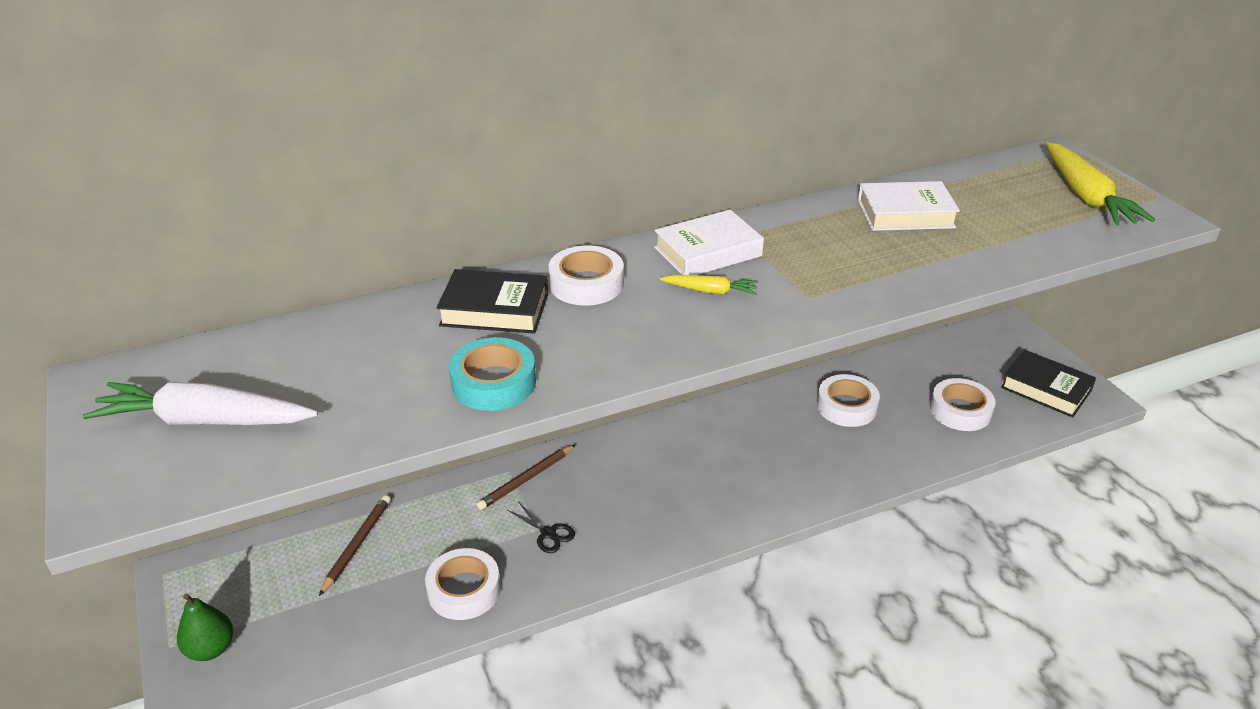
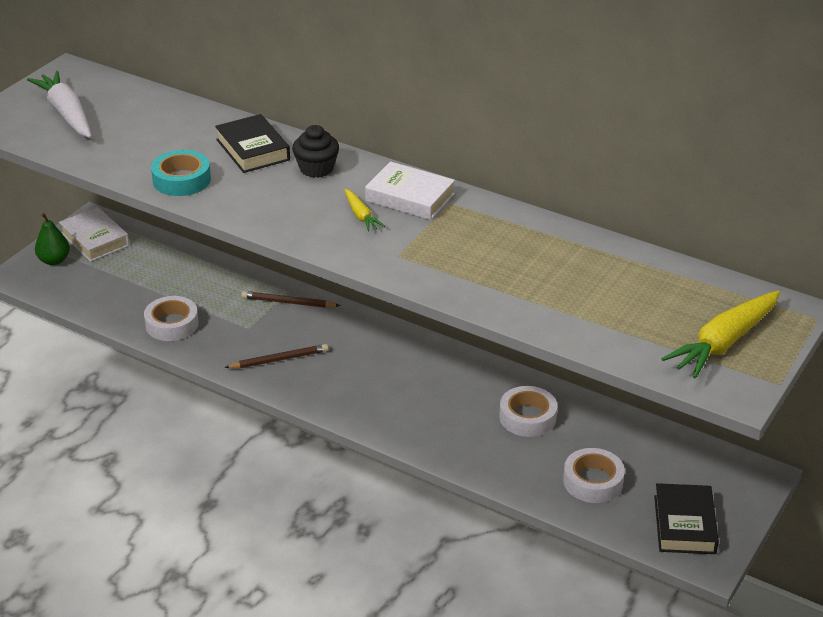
camera: 55 degrees right, 0 degrees up
(357, 545) = (169, 267): brown pencil -> brown pencil (279, 359)
(548, 533) = (249, 334): black scissors -> none
(586, 284) = (316, 168): white tape -> black cupcake
(905, 214) = (572, 262): white book -> white book (95, 239)

